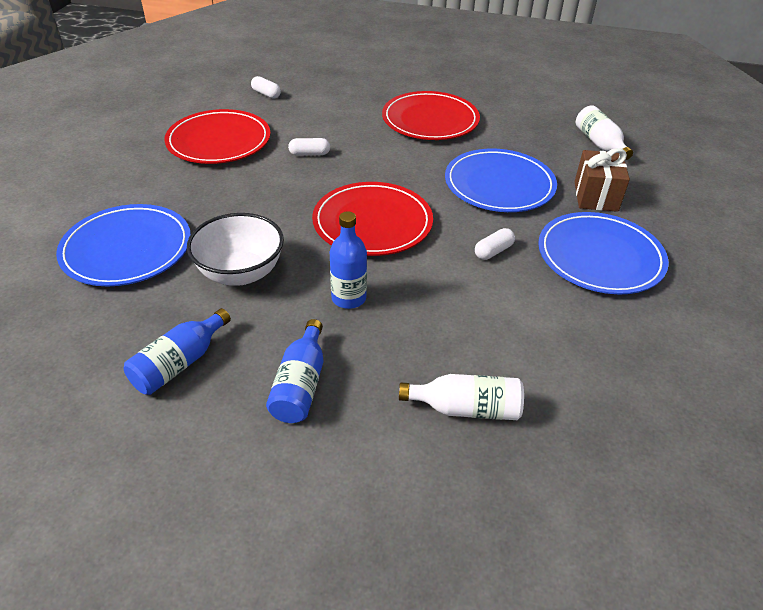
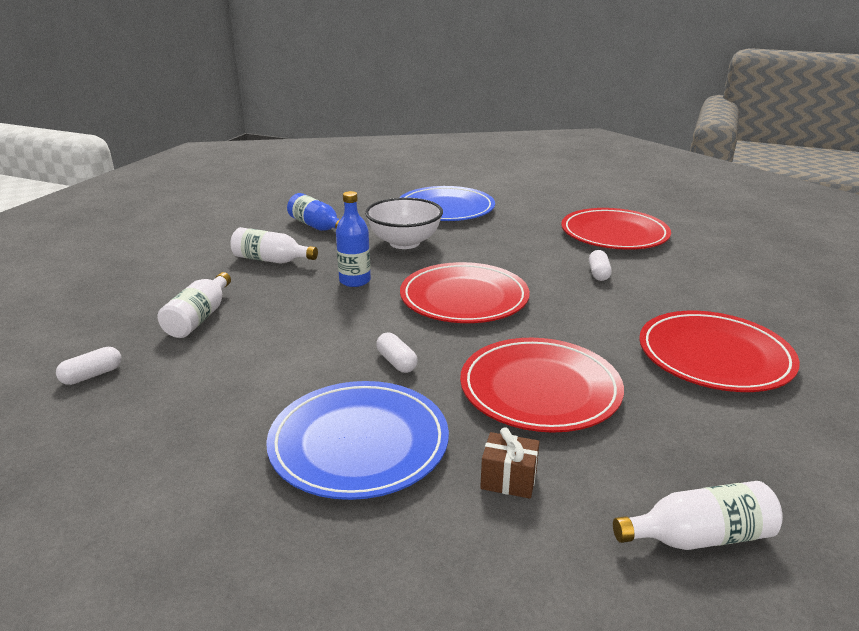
camera: 100 degrees right, 15 degrees down
(266, 94) = (733, 255): white capsule -> white capsule (92, 375)
(300, 384) = (271, 260): blue bottle -> white bottle
(499, 185) = (540, 389): blue plate -> red plate
(596, 196) = (508, 480): brown gift -> brown gift, size x0.62

